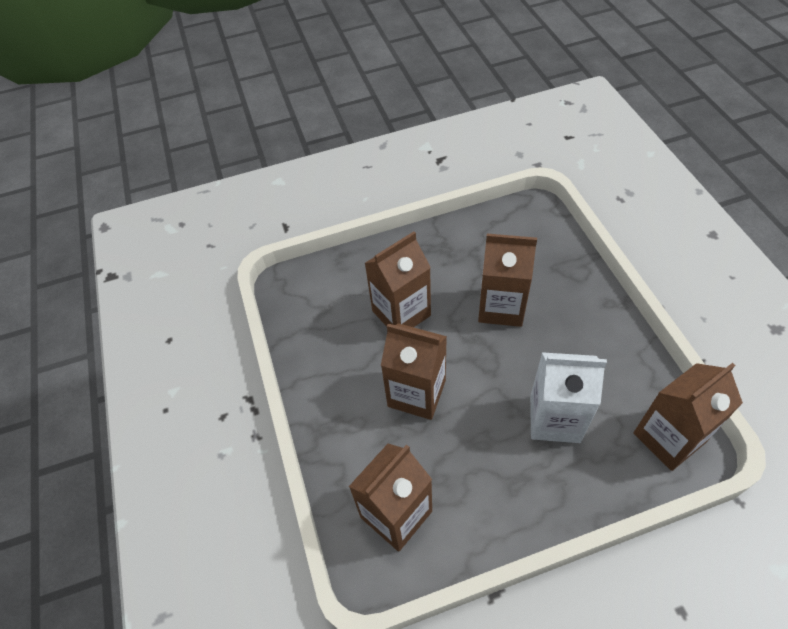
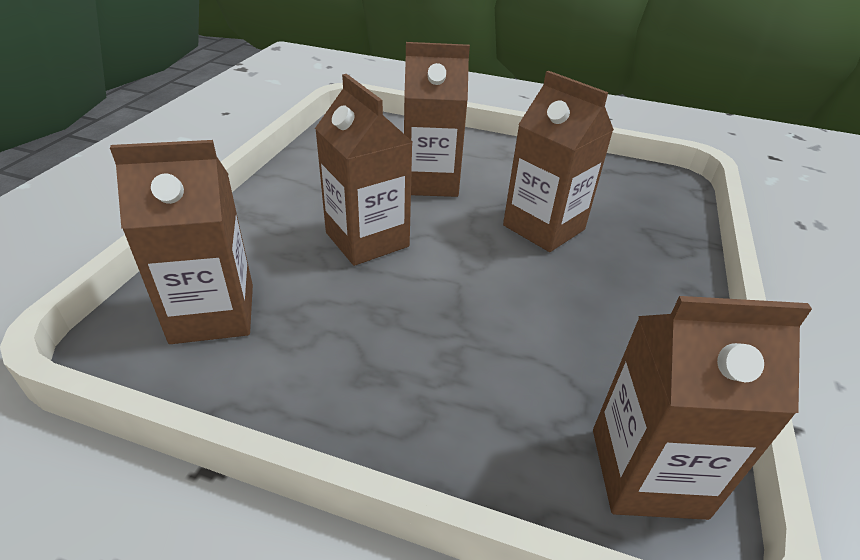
camera: 30 degrees right, 15 degrees down
(554, 419) = (496, 348): white carton -> none

